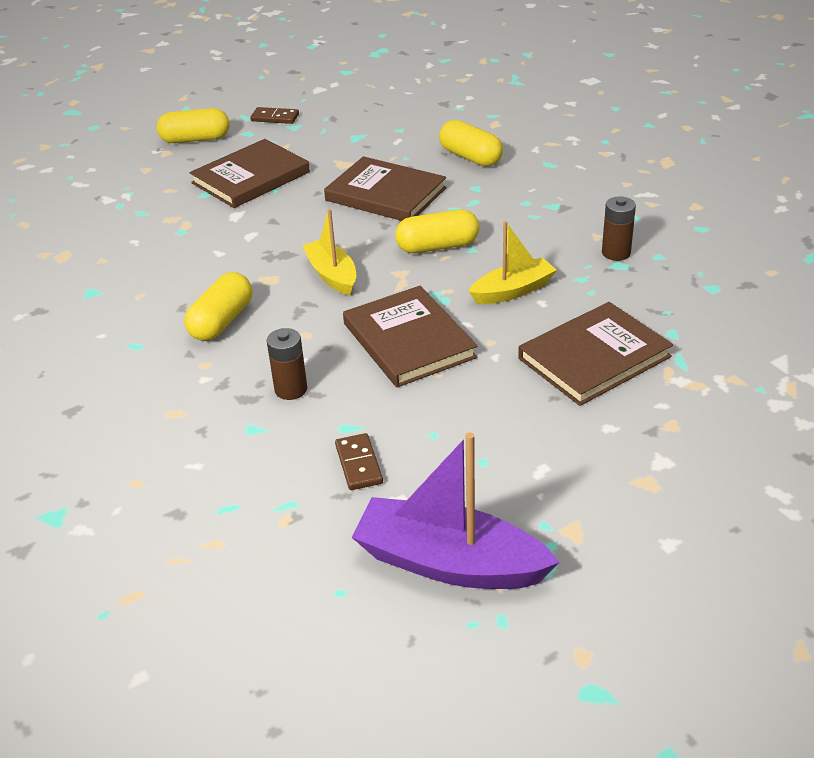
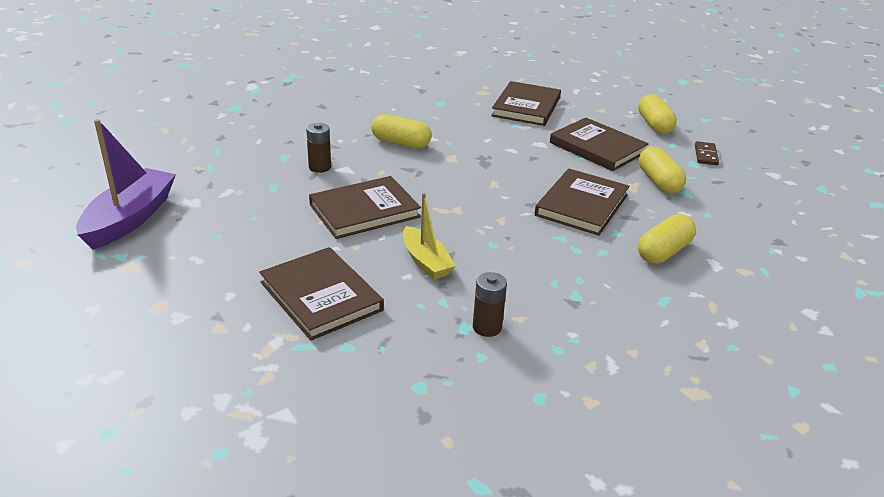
camera: 85 degrees right, 5 degrees down
(124, 221) = (526, 107): none -> brown book
(332, 275) = (455, 181): yellow boat -> none
(359, 464) = (235, 190): brown domino -> none
(437, 246) = (497, 227): yellow capsule -> yellow capsule (659, 182)

